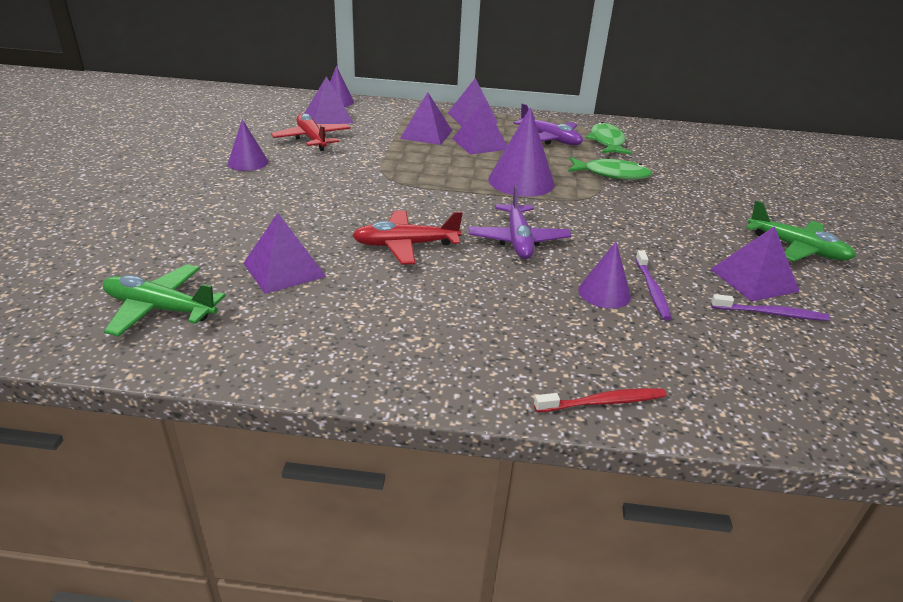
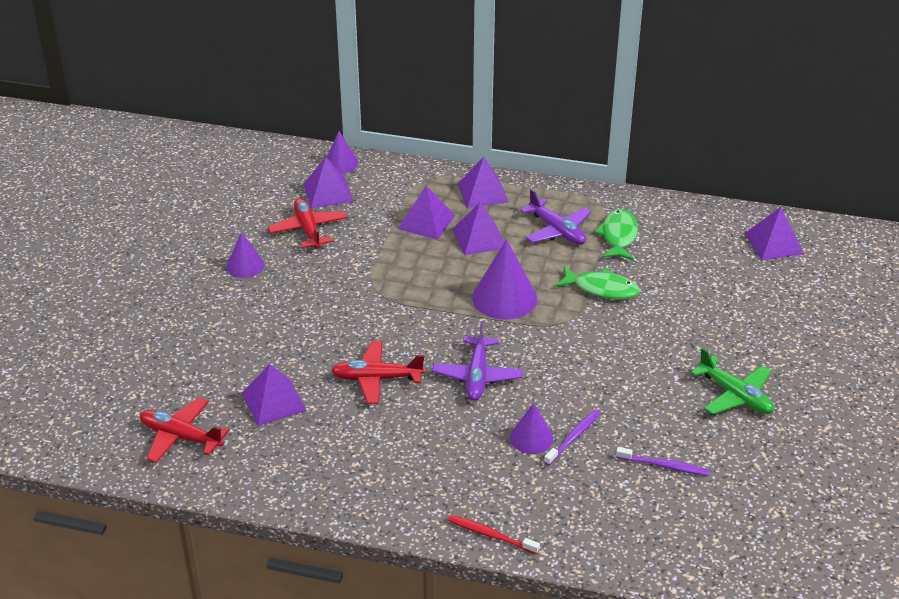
camera: 10 degrees right, 5 degrees up
(160, 309) = (181, 437): green plane -> red plane
(603, 402) = (490, 535): red toothbrush -> red toothbrush turned 150 degrees counterclockwise
(652, 290) = (574, 437): purple toothbrush -> purple toothbrush turned 150 degrees counterclockwise
(753, 280) = (671, 430): purple pyramid -> purple pyramid (774, 243)

